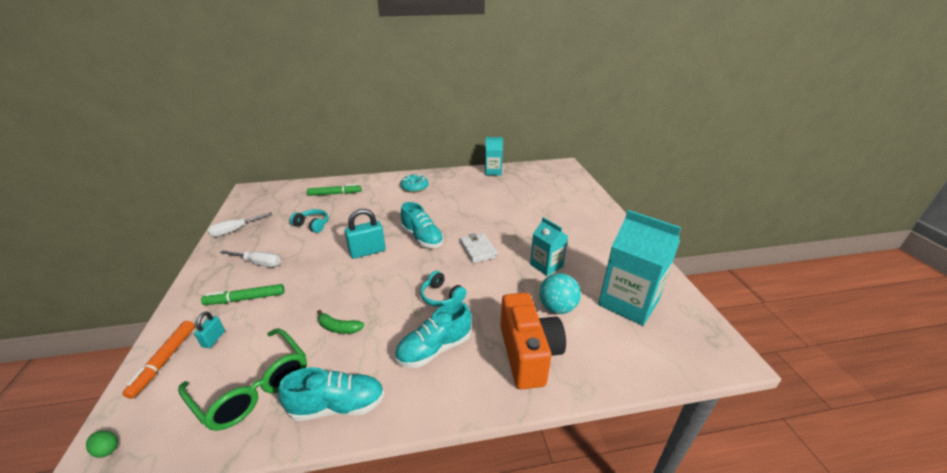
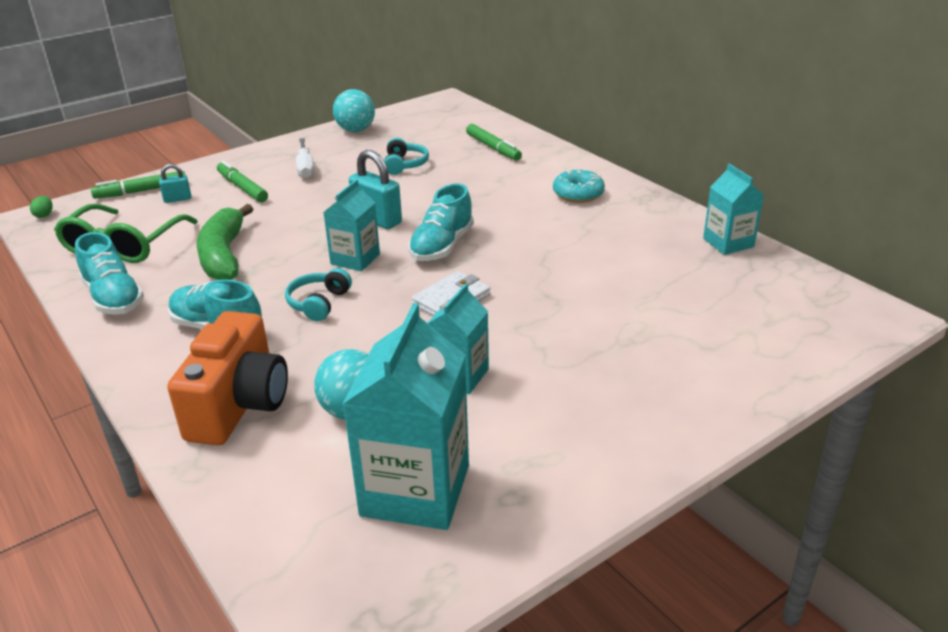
camera: 65 degrees right, 0 degrees up
(164, 361) = (141, 191): orange marker -> green marker
(235, 230) = (356, 130): white screwdriver -> turquoise ball
(339, 328) = (224, 256): green banana -> green banana, size x1.96
(405, 271) = (355, 259): none -> turquoise carton
(528, 354) = (239, 405): orange camera -> orange camera turned 45 degrees counterclockwise

